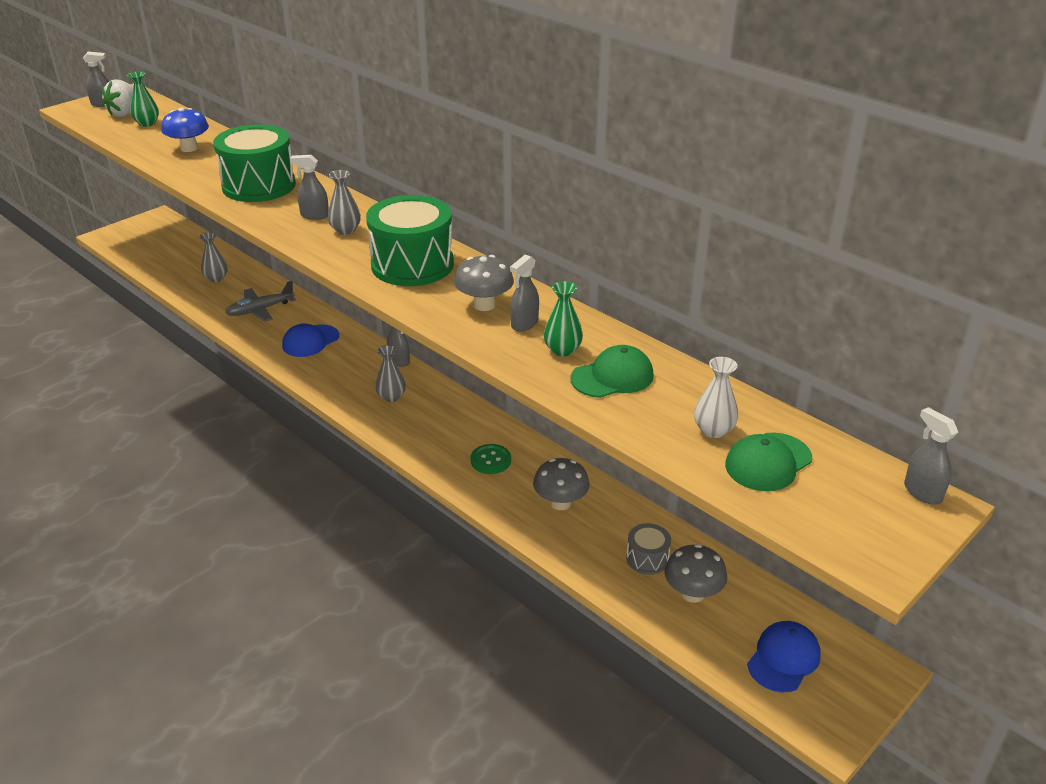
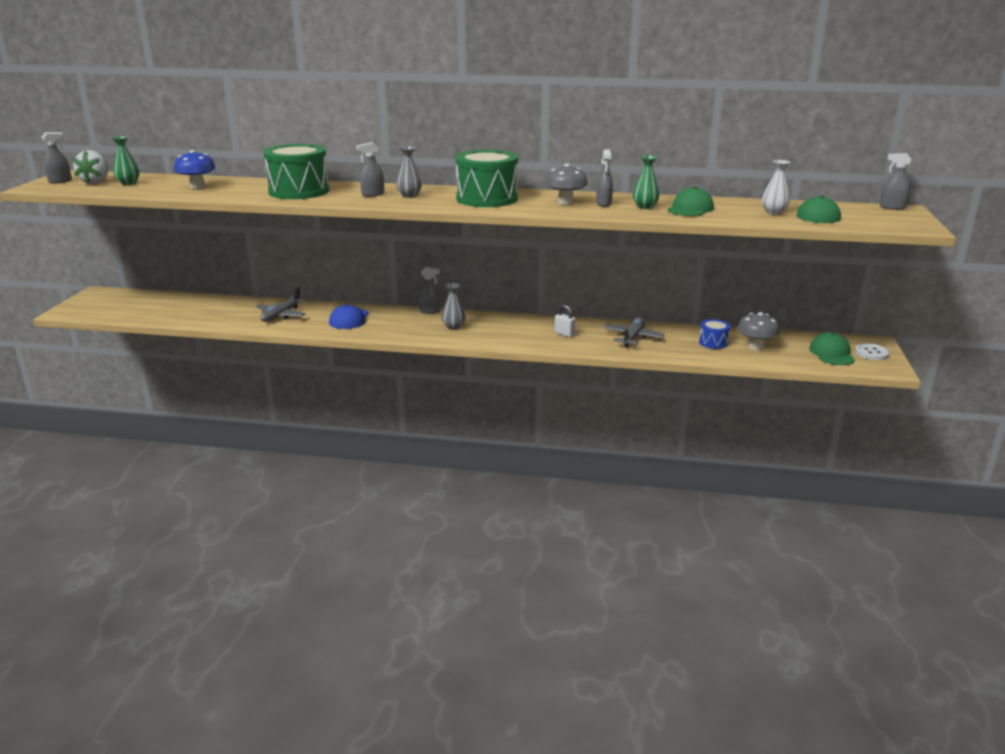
camera: 35 degrees left, 10 degrees down
(216, 278) = (214, 310): grey vase -> none
(490, 460) = (564, 334): green button -> white padlock
(560, 503) = (633, 337): grey mushroom -> grey plane
(647, 559) = (713, 343): grey drum -> blue drum
(783, 658) = (831, 353): blue cap -> green cap
(846, 688) = (871, 353): none -> white button

